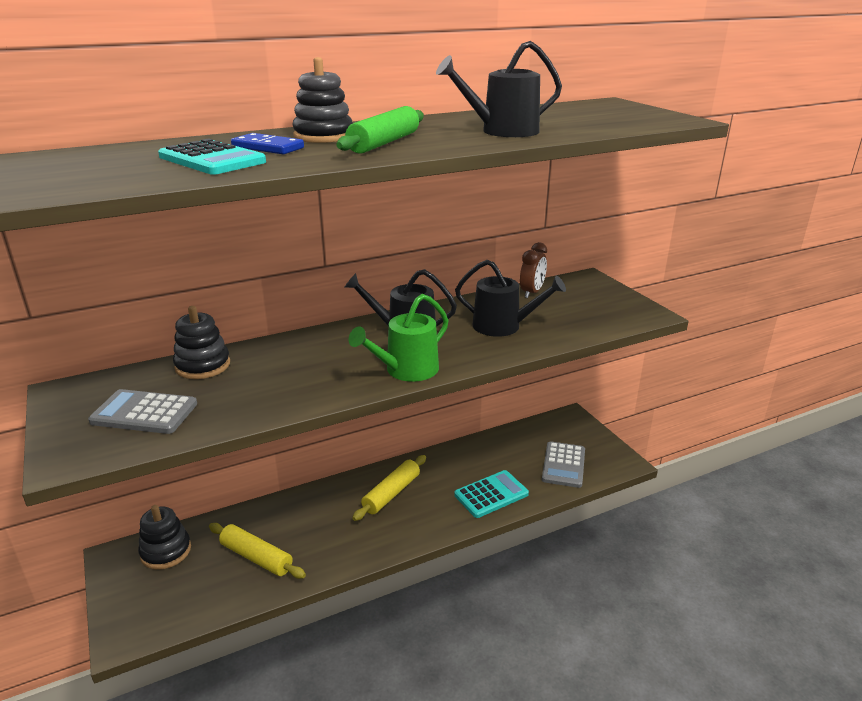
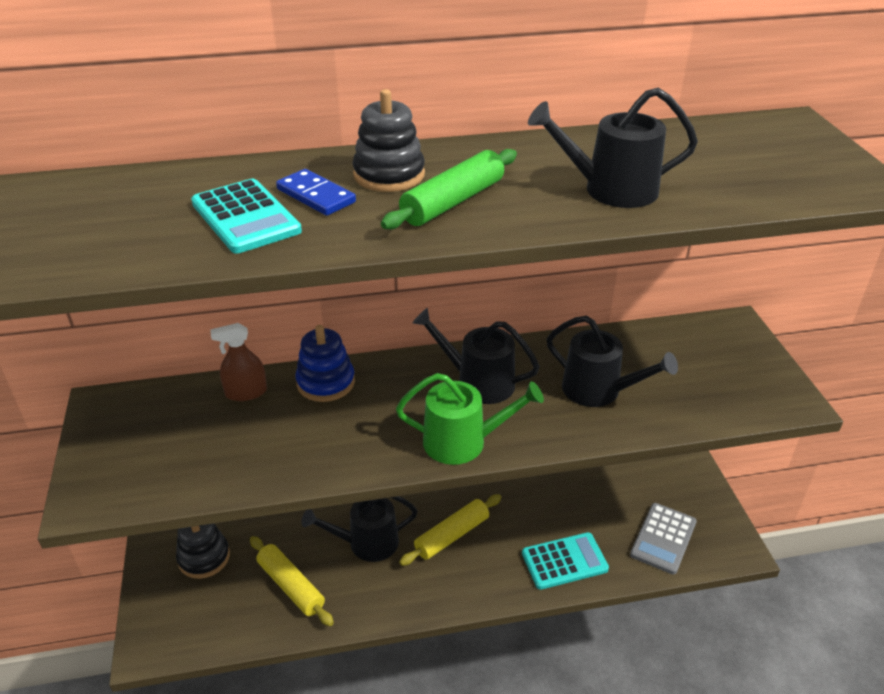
camera: 15 degrees right, 10 degrees up
(144, 413) = (172, 451): grey calculator -> none
(203, 365) = (246, 392): black stacking toy -> brown spray bottle
(274, 350) = (325, 382): none -> blue stacking toy
(318, 512) = (367, 543): none -> black watering can
(407, 370) = (462, 442): green watering can -> green watering can turned 150 degrees counterclockwise
(531, 292) = (653, 339): brown clock -> none

